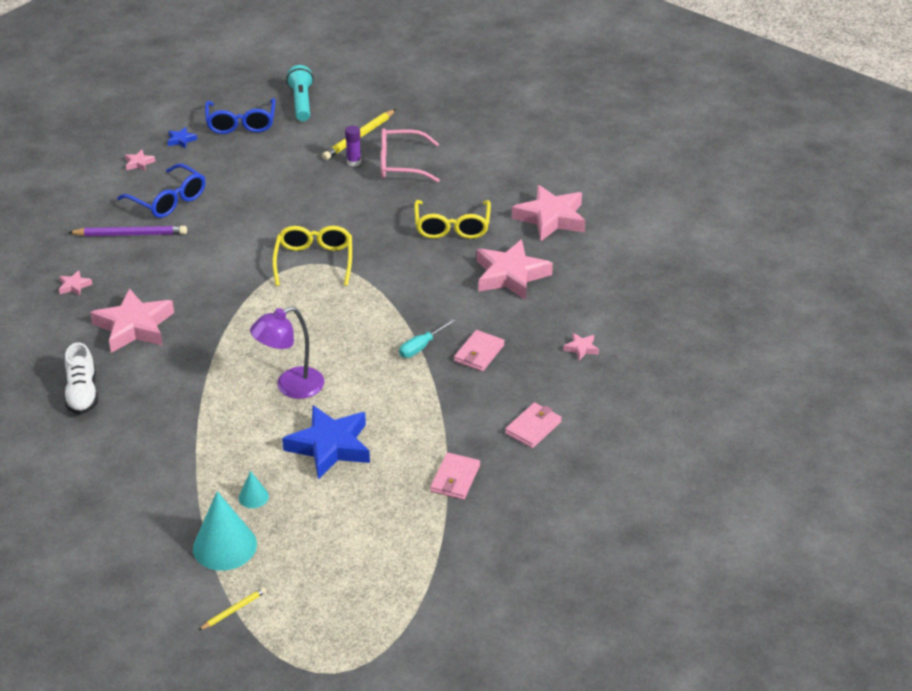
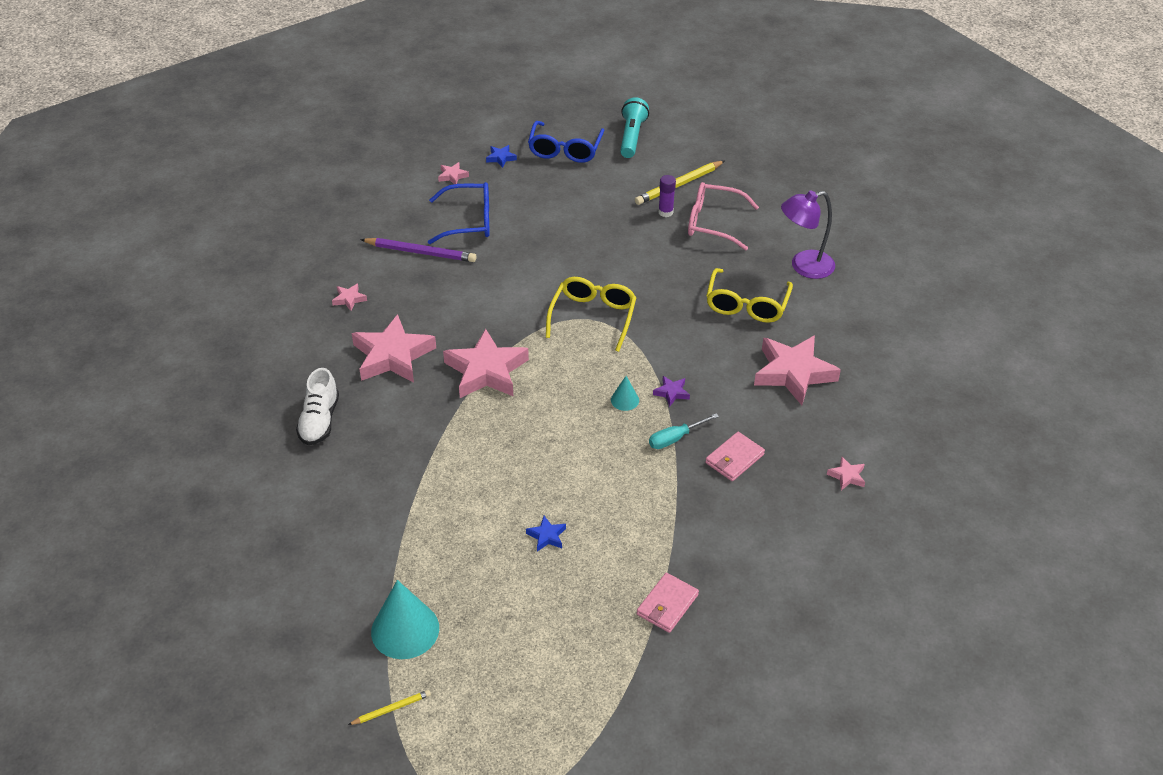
camera: 15 degrees right, 5 degrees up
(168, 200) = (468, 221): blue glasses -> blue glasses turned 60 degrees counterclockwise
(253, 497) = (451, 578): turquoise cone -> turquoise cone (625, 400)
(291, 387) = (527, 457): purple lamp -> purple lamp (804, 266)
(330, 446) = (547, 536): blue star -> blue star, size x0.43
(406, 310) = (671, 392): none -> purple star
(533, 427) = (768, 561): pink wallet -> none
(550, 218) = (854, 314): pink star -> pink star (486, 371)

